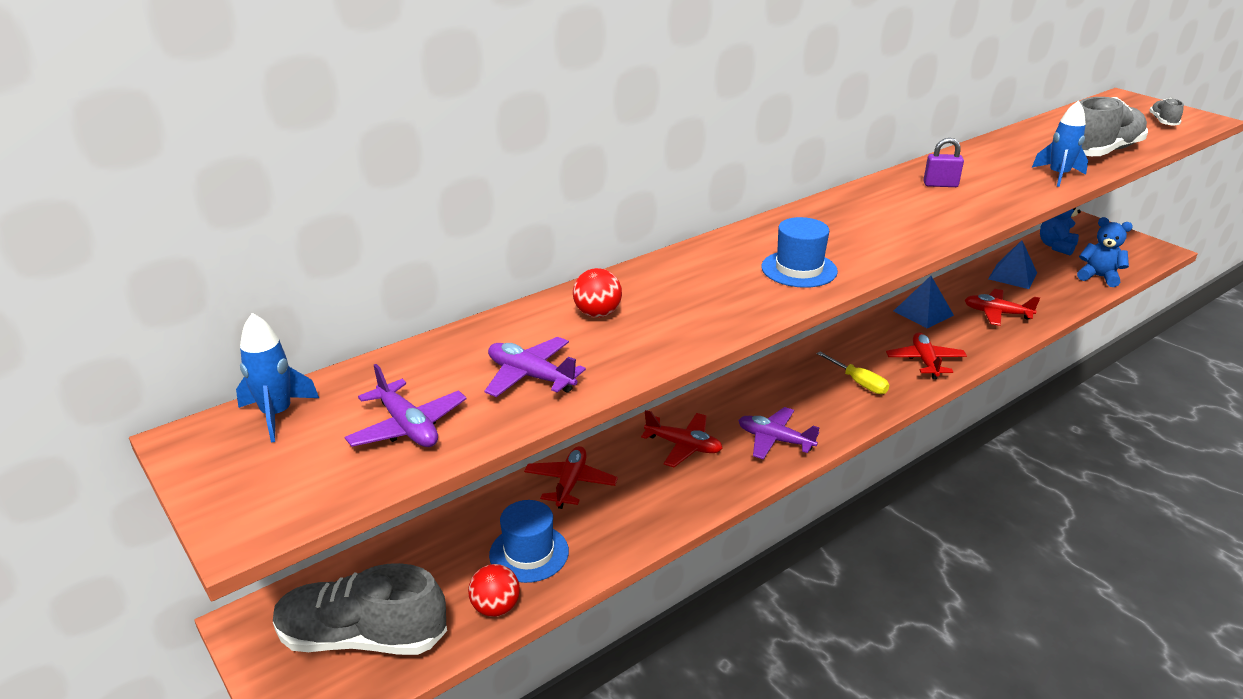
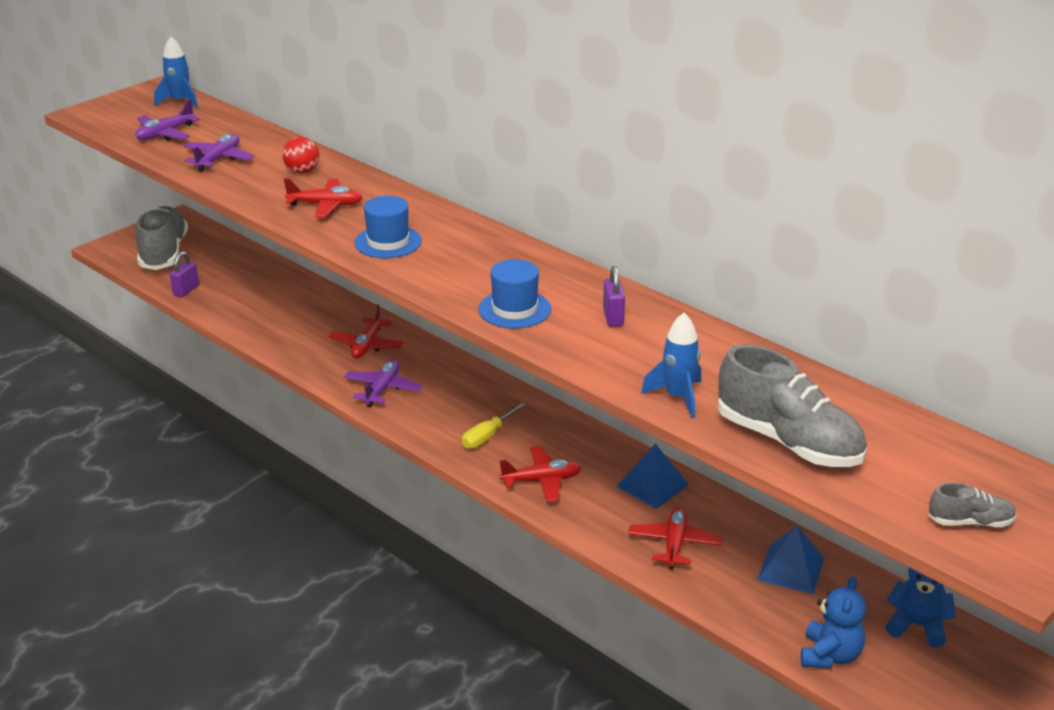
camera: 80 degrees right, 0 degrees up
(496, 607) = (186, 290): red ball -> purple padlock
(529, 553) = (236, 295): blue hat -> blue hat (514, 309)
(570, 483) = (313, 301): red plane -> red plane (326, 205)

